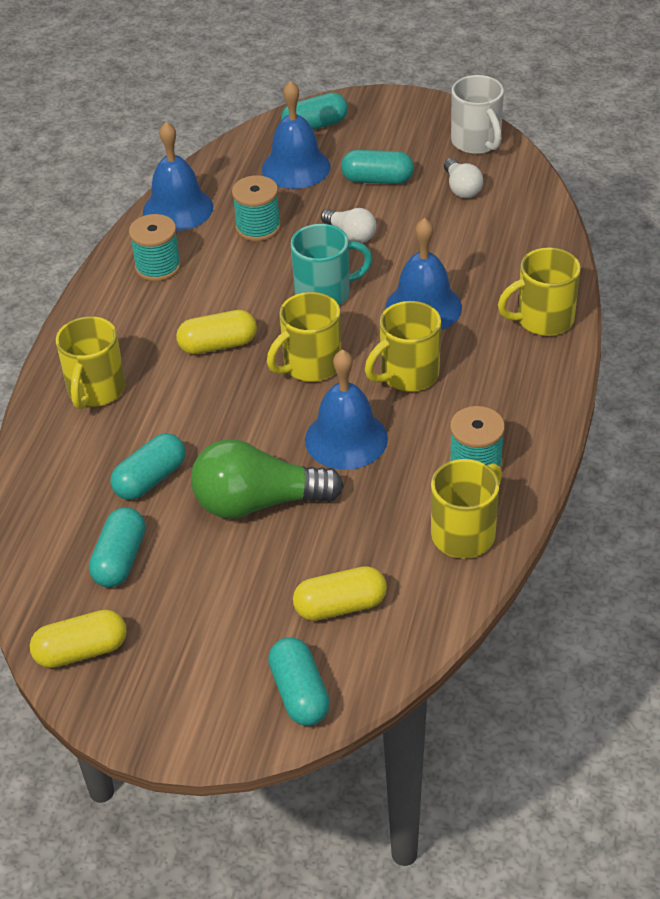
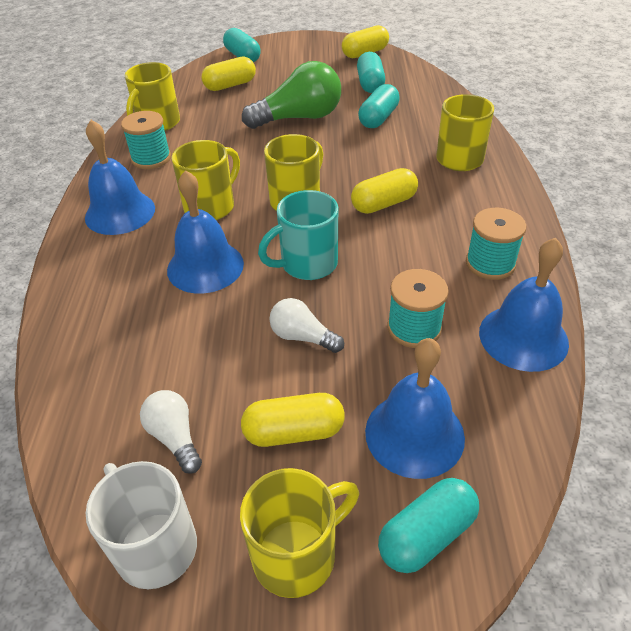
camera: 165 degrees right, 0 degrees up
(346, 439) = (250, 158): blue bell -> blue bell (120, 212)
(377, 180) = (294, 432): turquoise capsule -> yellow capsule
(543, 320) = (85, 273): yellow mug -> yellow mug (297, 554)

